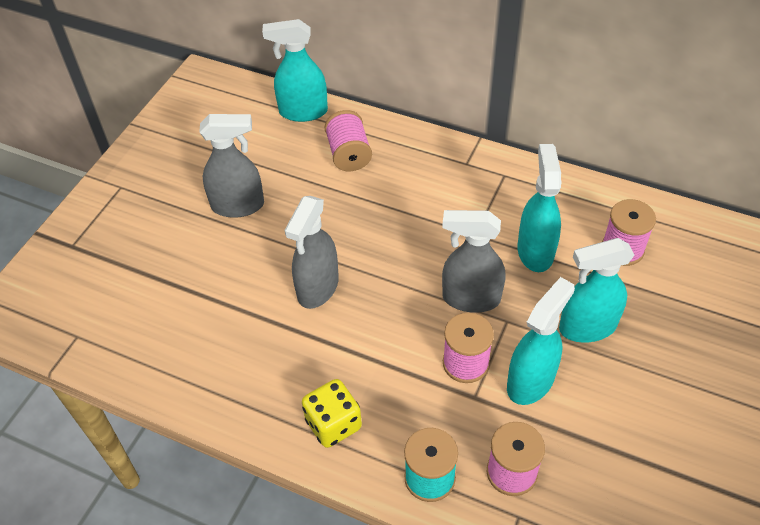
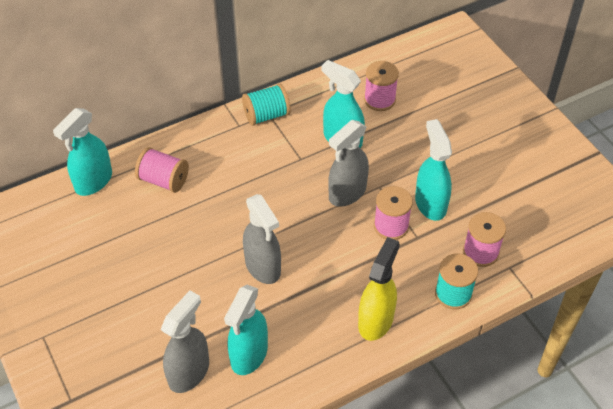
camera: 55 degrees left, 0 degrees up
(238, 205) = (143, 271): grey spray bottle -> grey spray bottle (189, 372)
(333, 424) = (376, 320): yellow dice -> yellow spray bottle
(500, 175) = (266, 115): none -> turquoise spool
(587, 327) = (417, 153): turquoise spray bottle -> turquoise spray bottle (249, 355)

